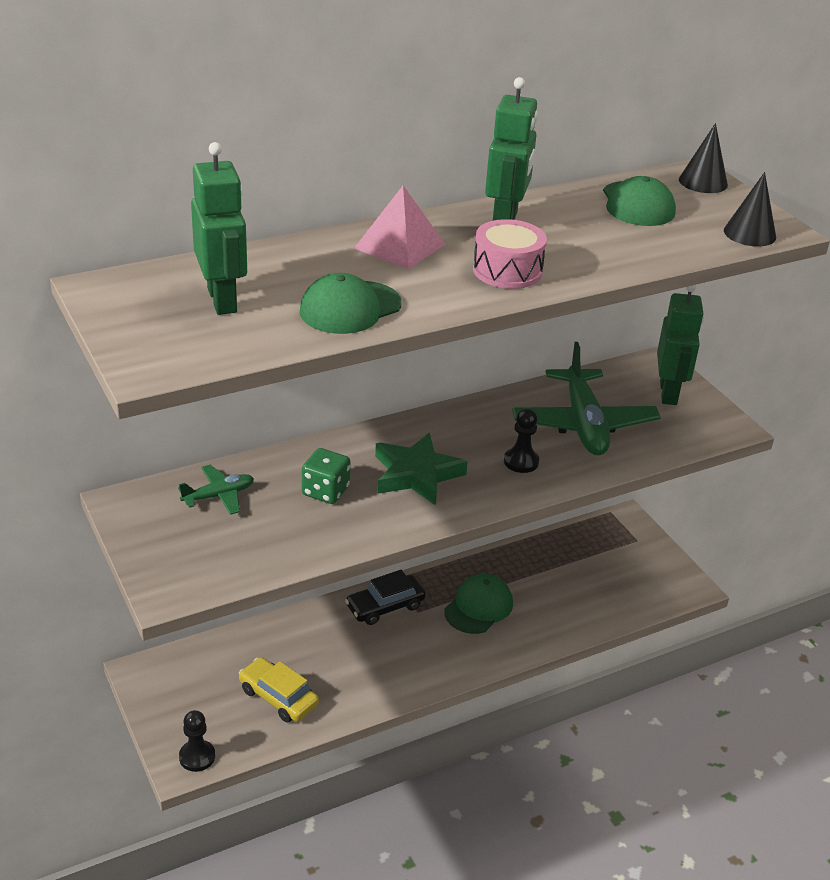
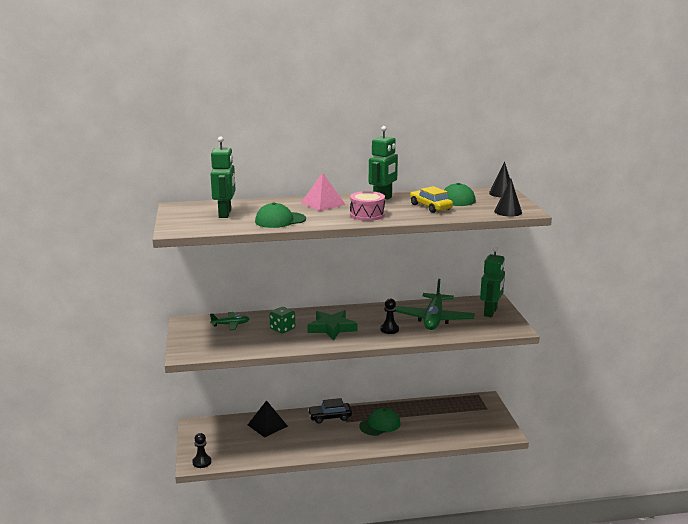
camera: 20 degrees right, 15 degrees down
(278, 697) = (254, 445): yellow car -> yellow car (430, 207)
(281, 647) = (267, 425): none -> black pyramid

